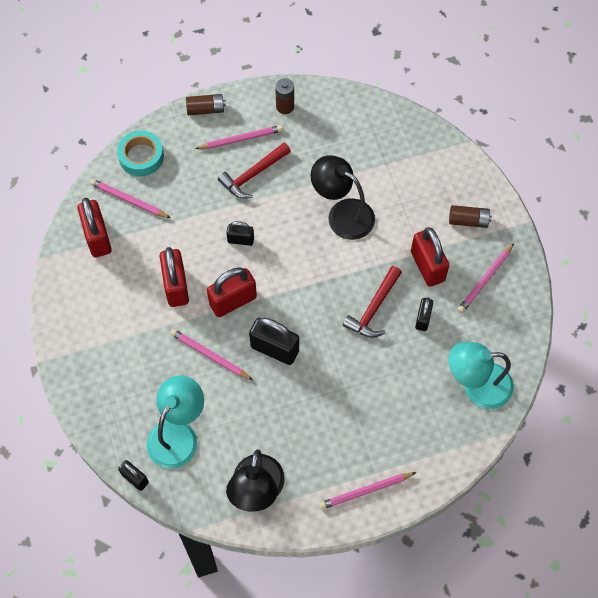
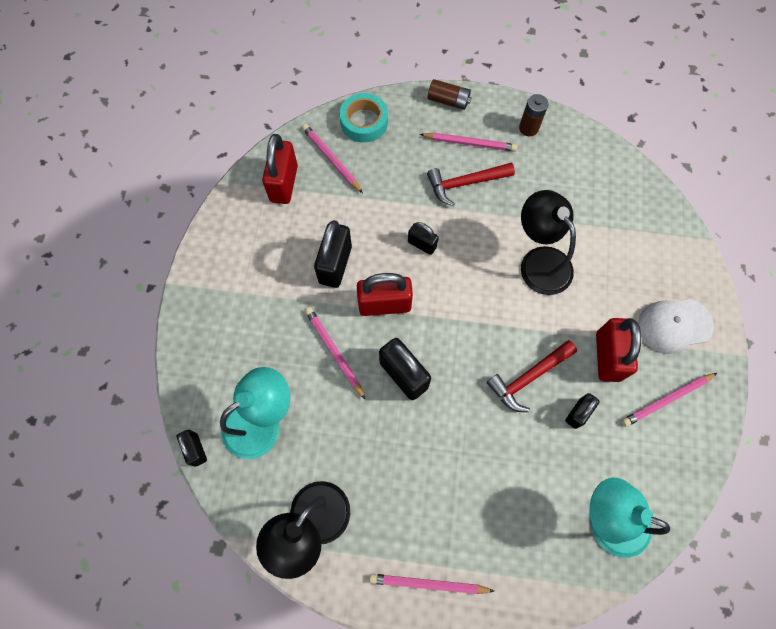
camera: 25 degrees right, 5 degrees up
(176, 286) = (335, 264): red padlock -> black padlock
(468, 221) = (674, 325): brown battery -> white cap

